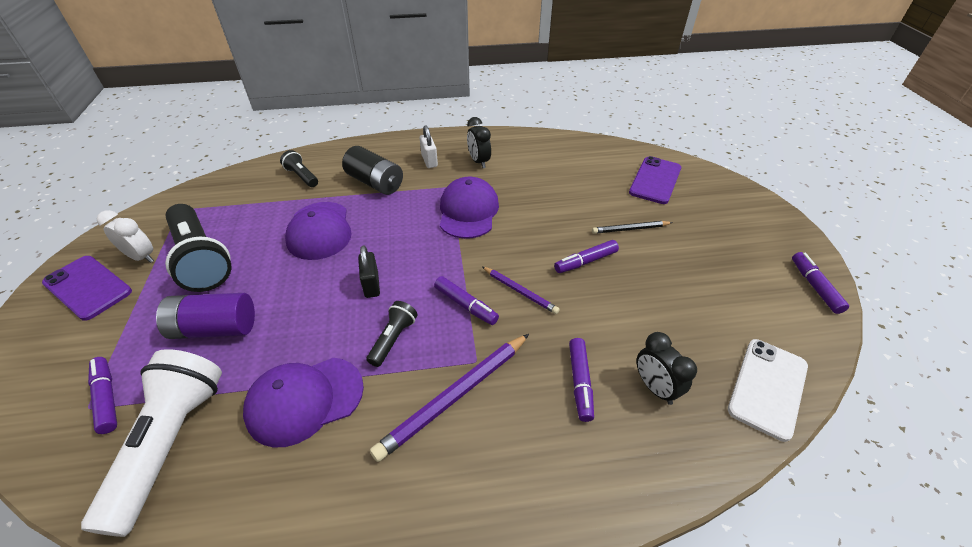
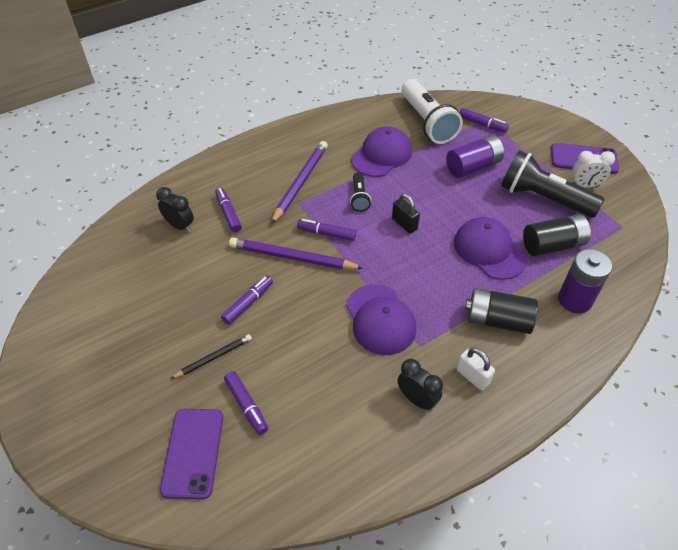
camera: 155 degrees right, 5 degrees up
(260, 216) = (552, 245): none -> black battery
(302, 176) = (574, 300): black flashlight -> purple battery
(520, 291) = (292, 257): purple pencil -> purple pencil, size x1.77
(768, 387) = (104, 250): white phone -> none
(814, 286) = (39, 351): purple marker -> purple marker (246, 405)

